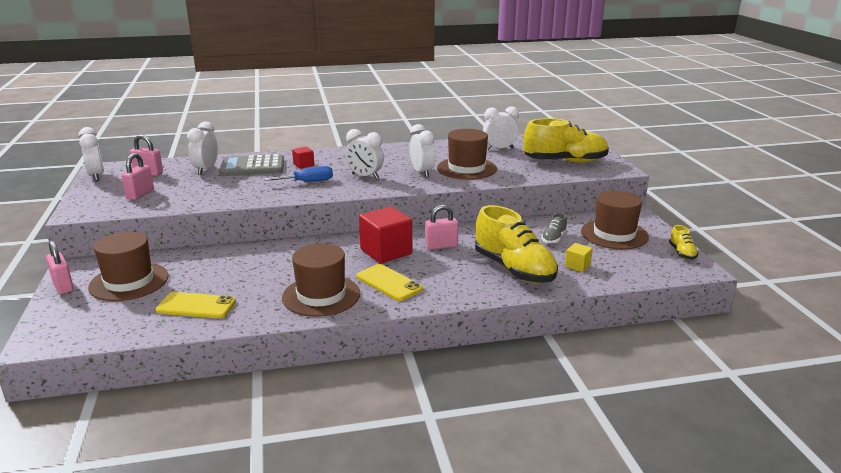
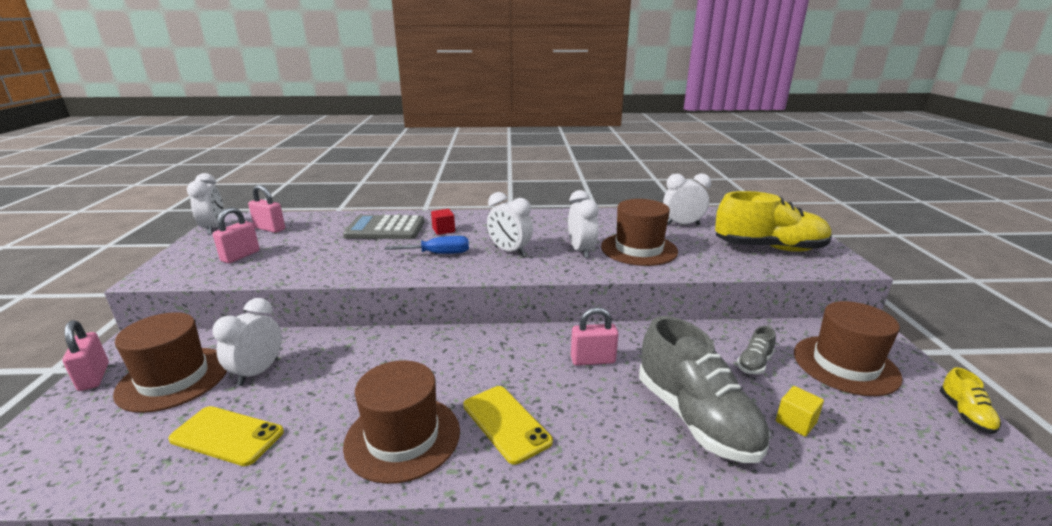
camera: 10 degrees right, 0 degrees up
(206, 170) = (333, 229): white clock -> white clock (258, 372)
(386, 251) = (516, 362): red cube -> none
(514, 269) = (695, 418): yellow shoe -> grey shoe

